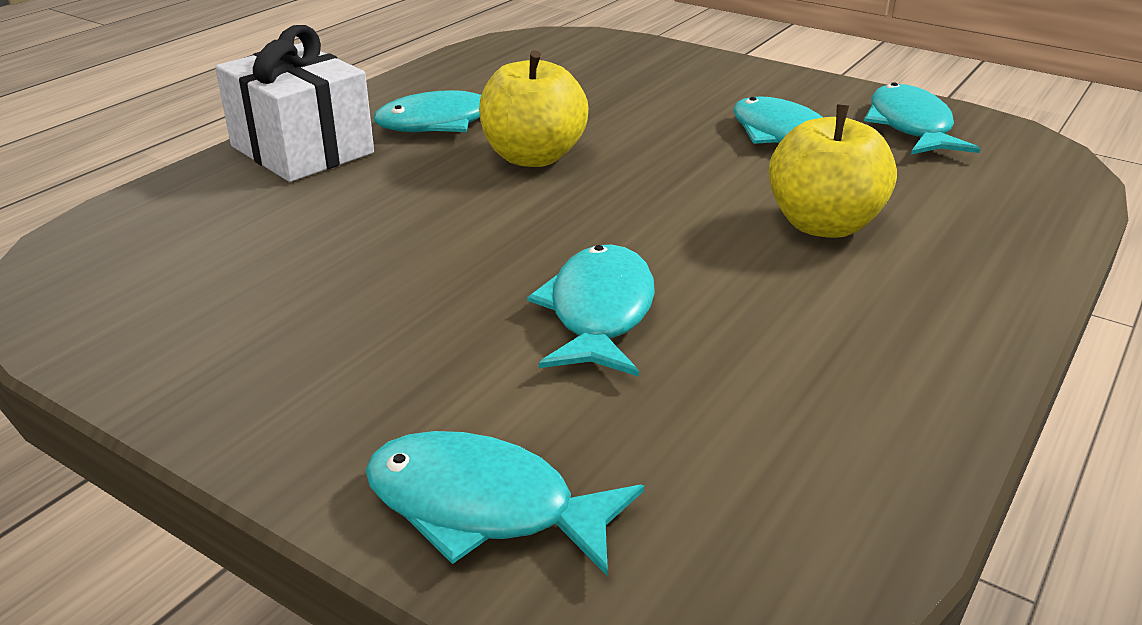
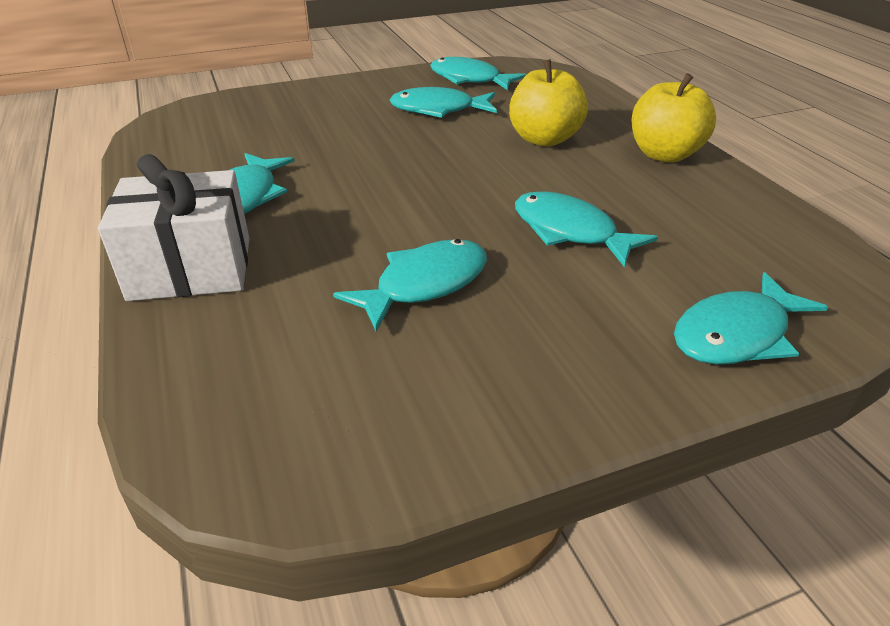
camera: 55 degrees left, 5 degrees up
(385, 261) = (424, 284): none -> turquoise fish
(533, 157) = (349, 185): yellow apple -> yellow apple (664, 154)

